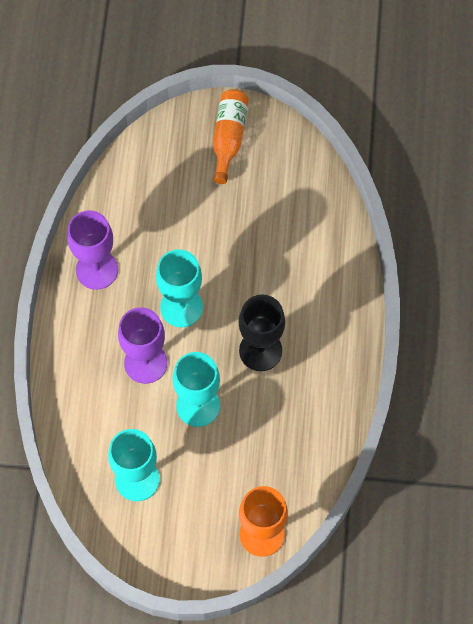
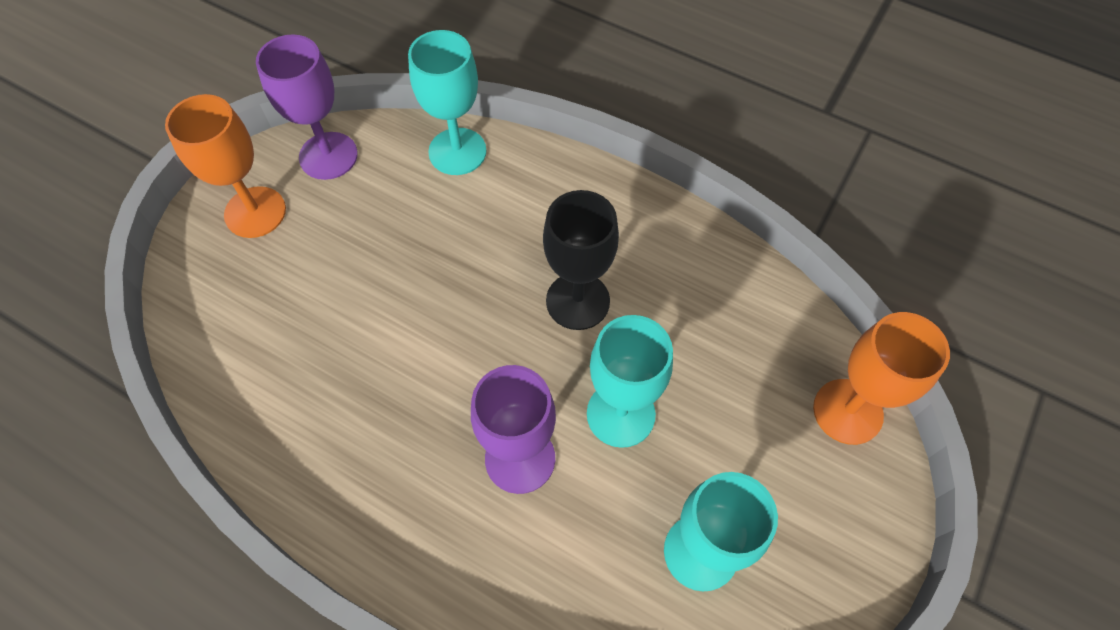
camera: 65 degrees left, 5 degrees down
(97, 270) = (333, 466): purple goblet -> purple goblet (328, 156)
(181, 307) = (461, 373): turquoise goblet -> turquoise goblet (457, 151)
(229, 138) = (255, 212): orange bottle -> orange goblet

